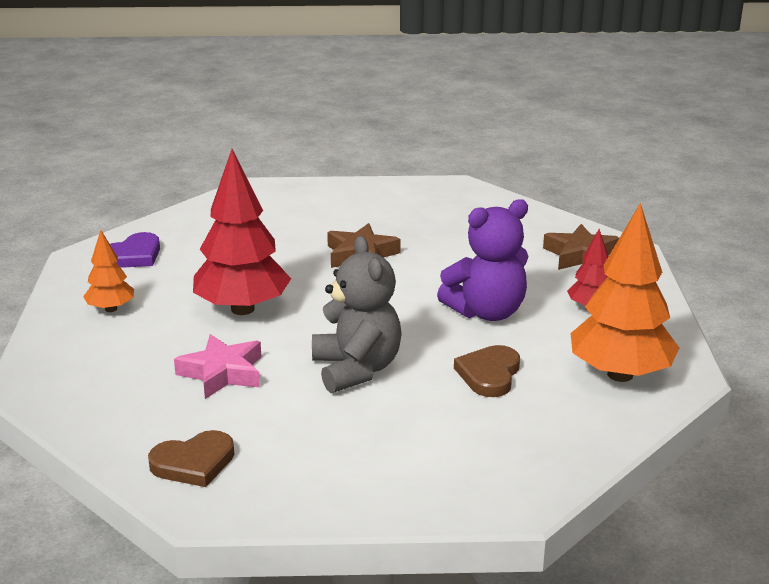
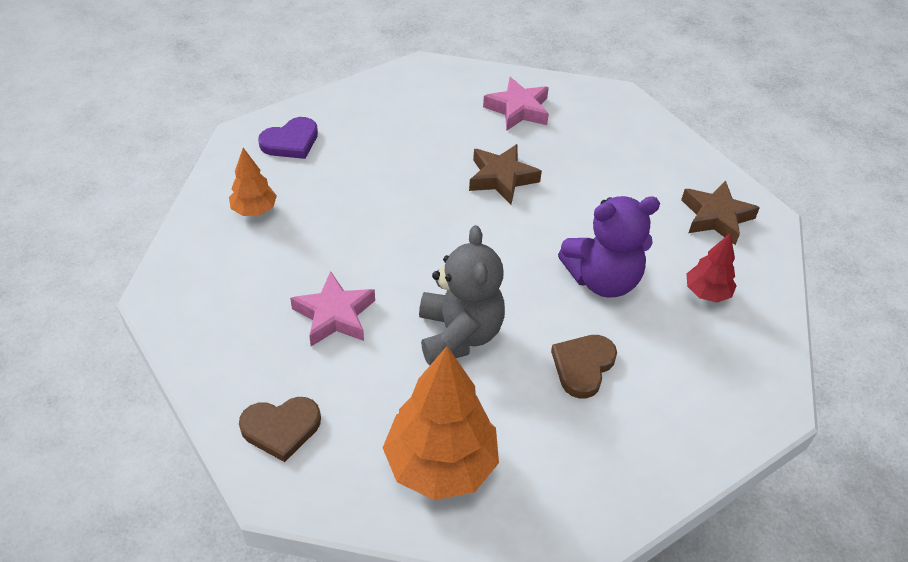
camera: 10 degrees right, 20 degrees up
(242, 309) = (373, 232): red tree -> none
(360, 206) = (518, 109): none -> pink star
(620, 374) = (710, 392): orange tree -> orange tree (440, 465)

